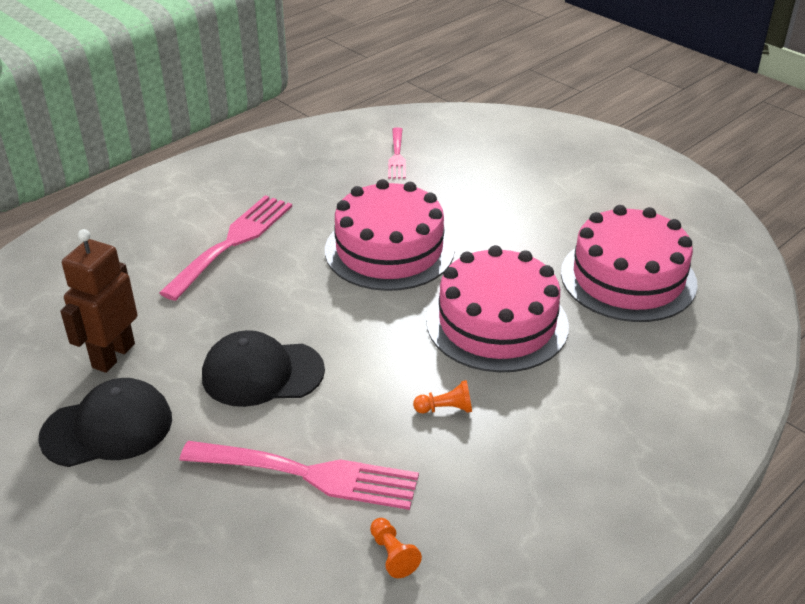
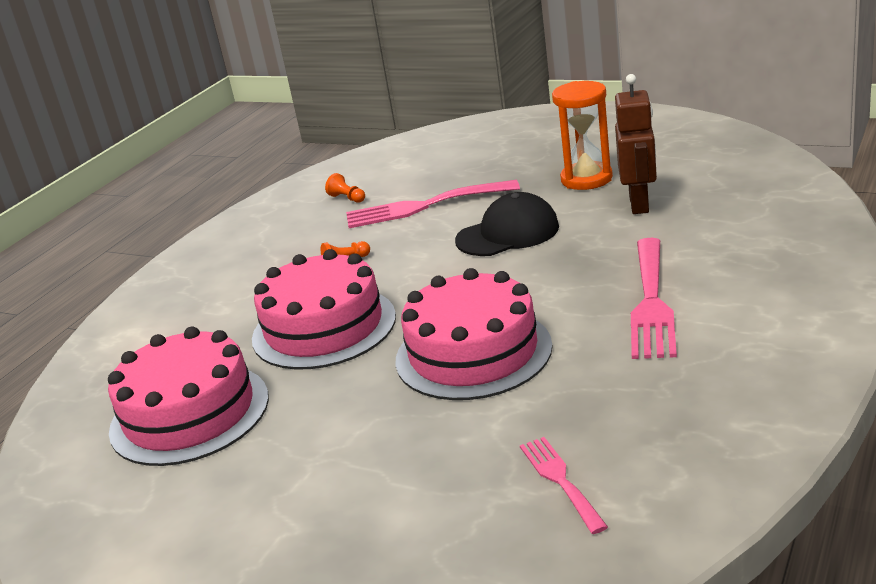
camera: 165 degrees right, 10 degrees down
(107, 428) = (586, 179): black cap -> orange hourglass

